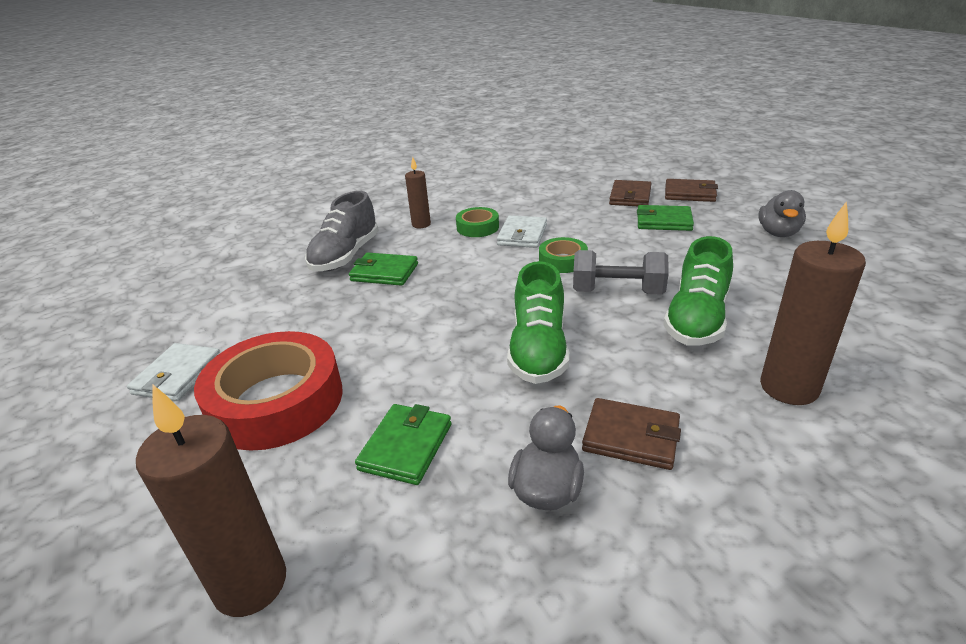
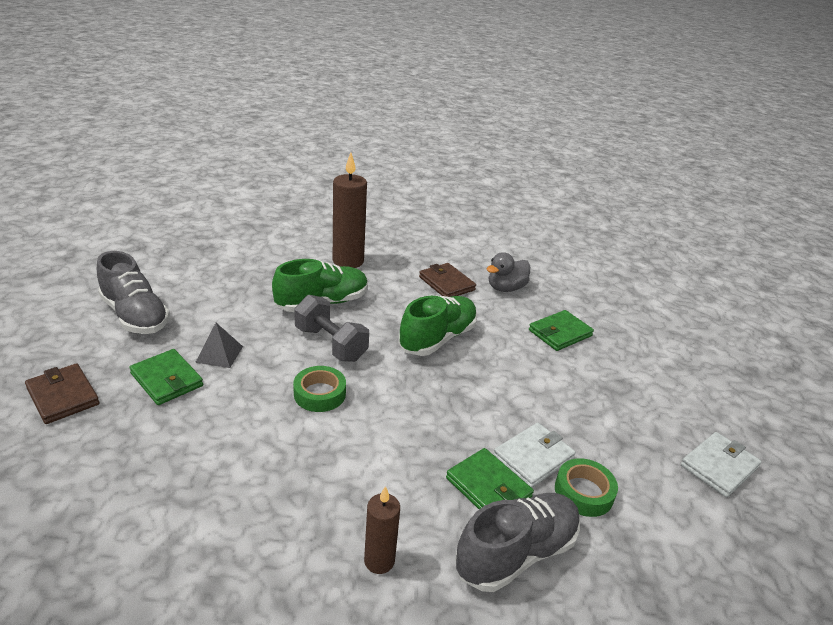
camera: 150 degrees left, 0 degrees up
(250, 584) = (653, 321): brown candle -> none
(276, 401) = (633, 399): red tape -> none
(477, 227) = (325, 500): green tape -> green tape (583, 492)
(522, 235) = (302, 451): white wallet -> white wallet (533, 457)
(630, 196) = (110, 434): brown wallet -> none
(671, 245) = (219, 354): none -> grey pyramid
(778, 233) = (135, 315): grey duck -> grey shoe

